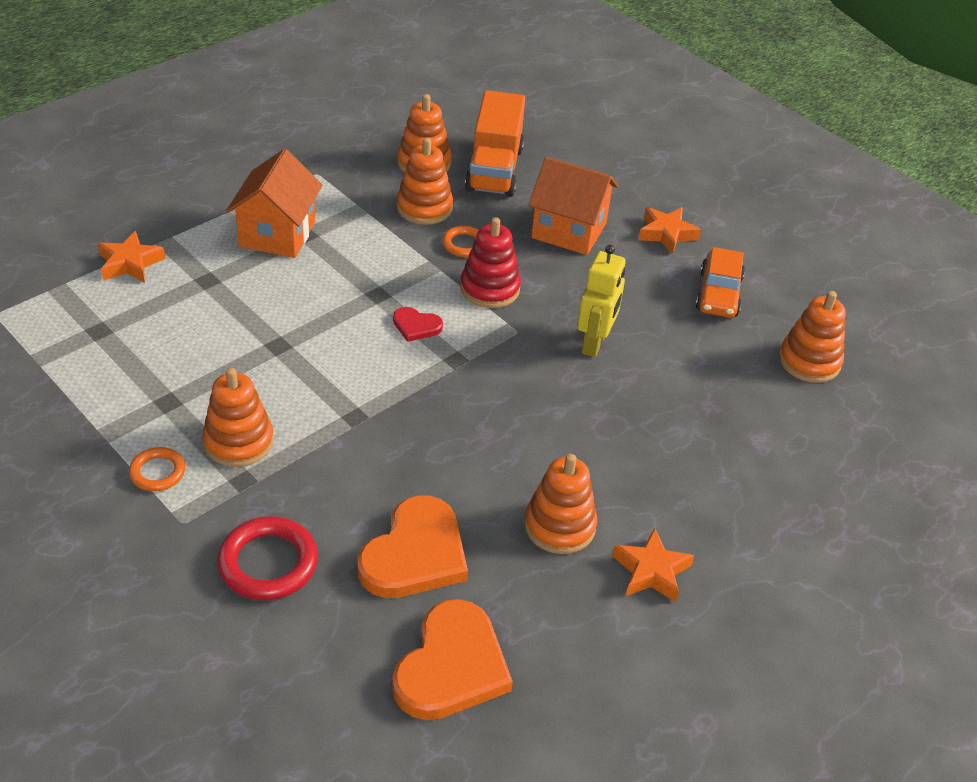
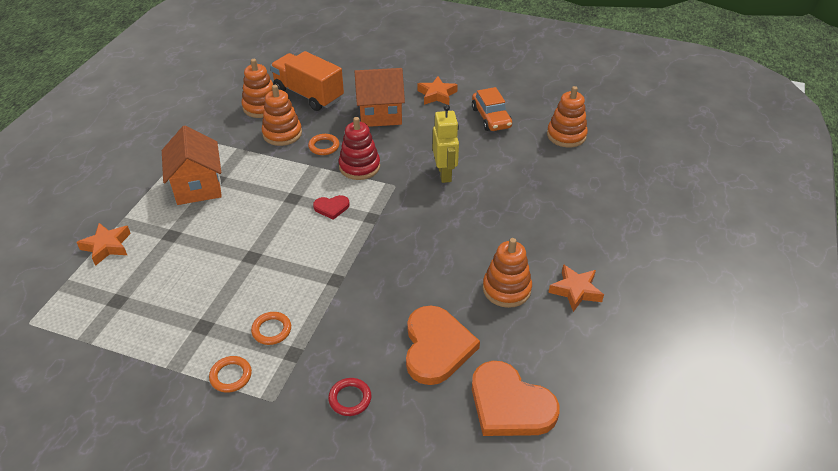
camera: 25 degrees left, 0 degrees up
(238, 442) = (271, 330): orange stacking toy -> orange ring
(268, 563) = (350, 398): red ring -> red ring, size x0.59
(451, 666) = (510, 404): orange heart -> orange heart turned 135 degrees clockwise
(494, 169) = (308, 95): orange truck -> orange truck turned 150 degrees clockwise

